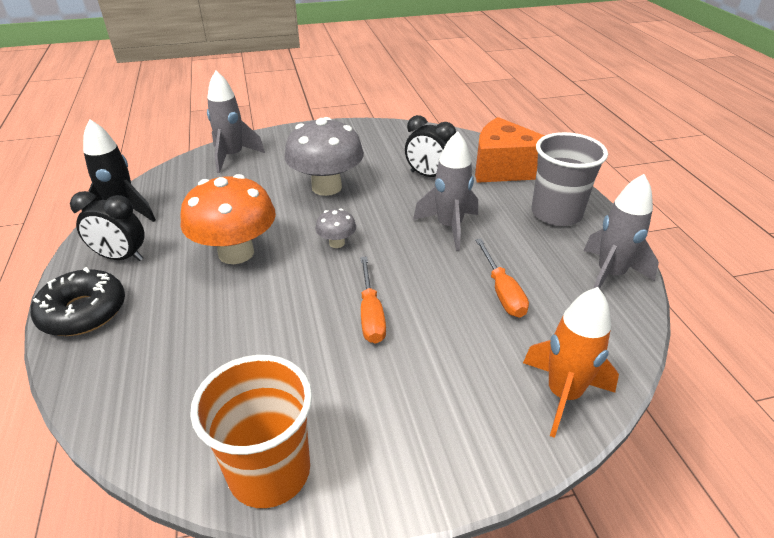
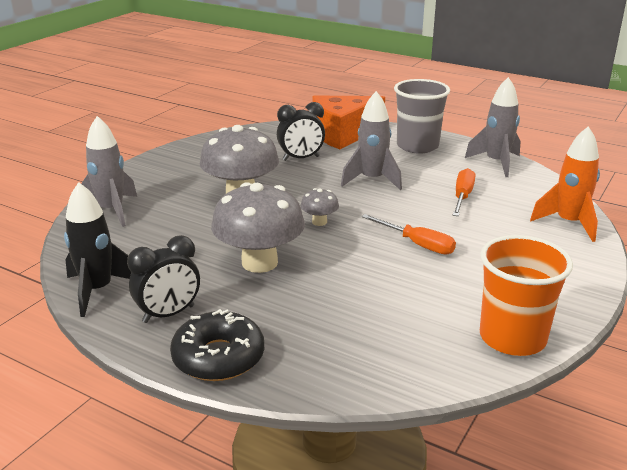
camera: 45 degrees left, 10 degrees down
(236, 253) = (259, 262): orange mushroom -> grey mushroom
(502, 292) = (462, 197): orange screwdriver -> orange screwdriver turned 105 degrees counterclockwise

